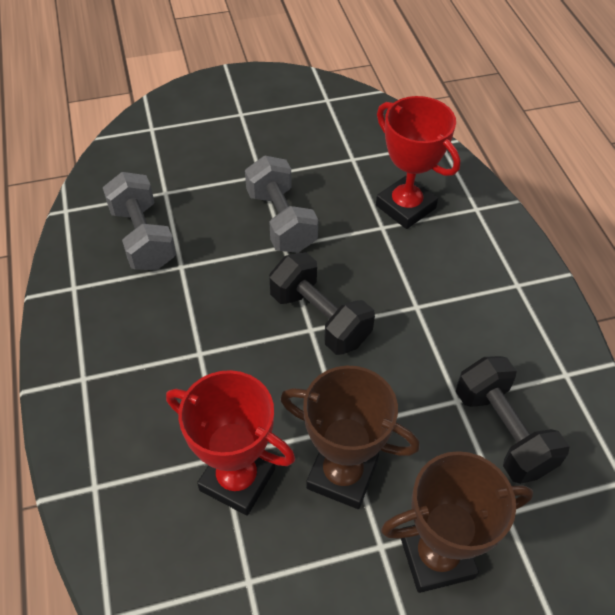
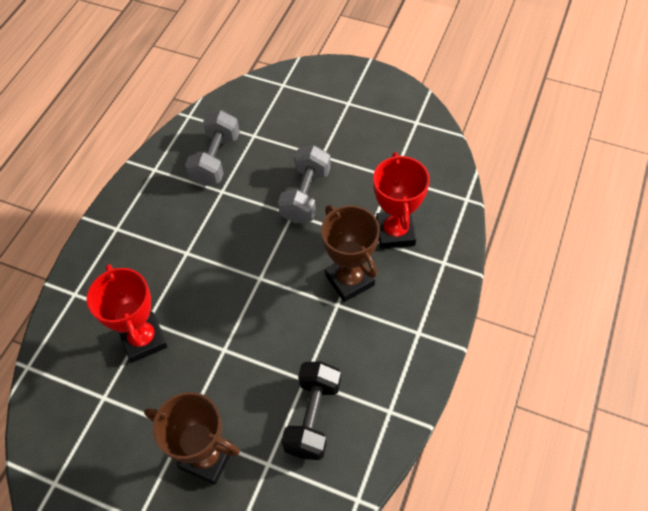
camera: 40 degrees right, 5 degrees up
(320, 318) = (271, 274): black dumbbell -> none
(342, 474) = (199, 376): brown trophy -> brown trophy (349, 280)

